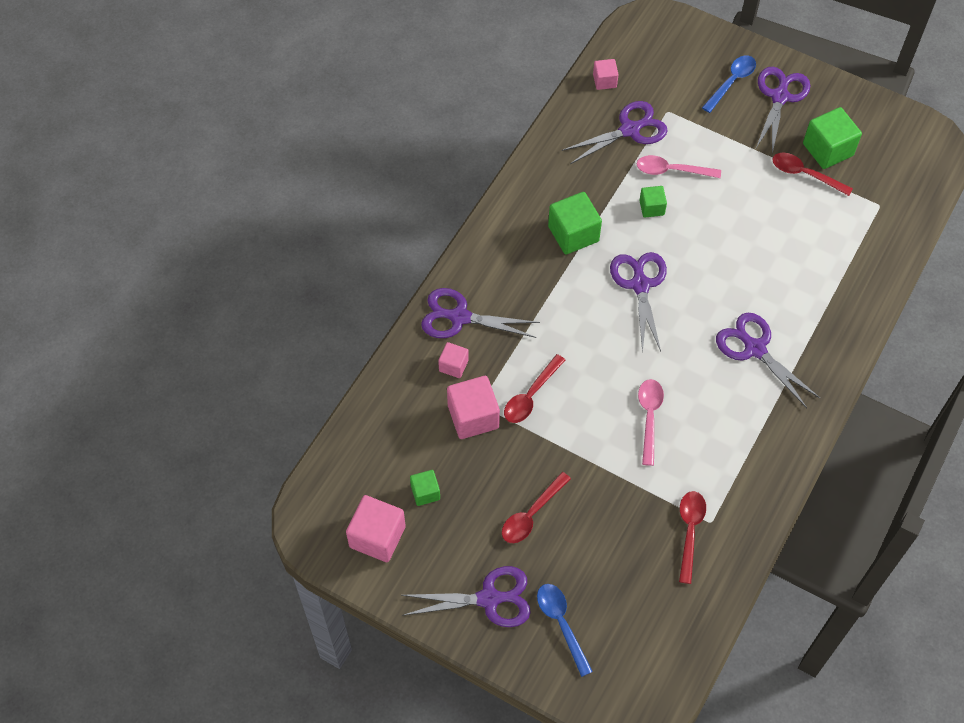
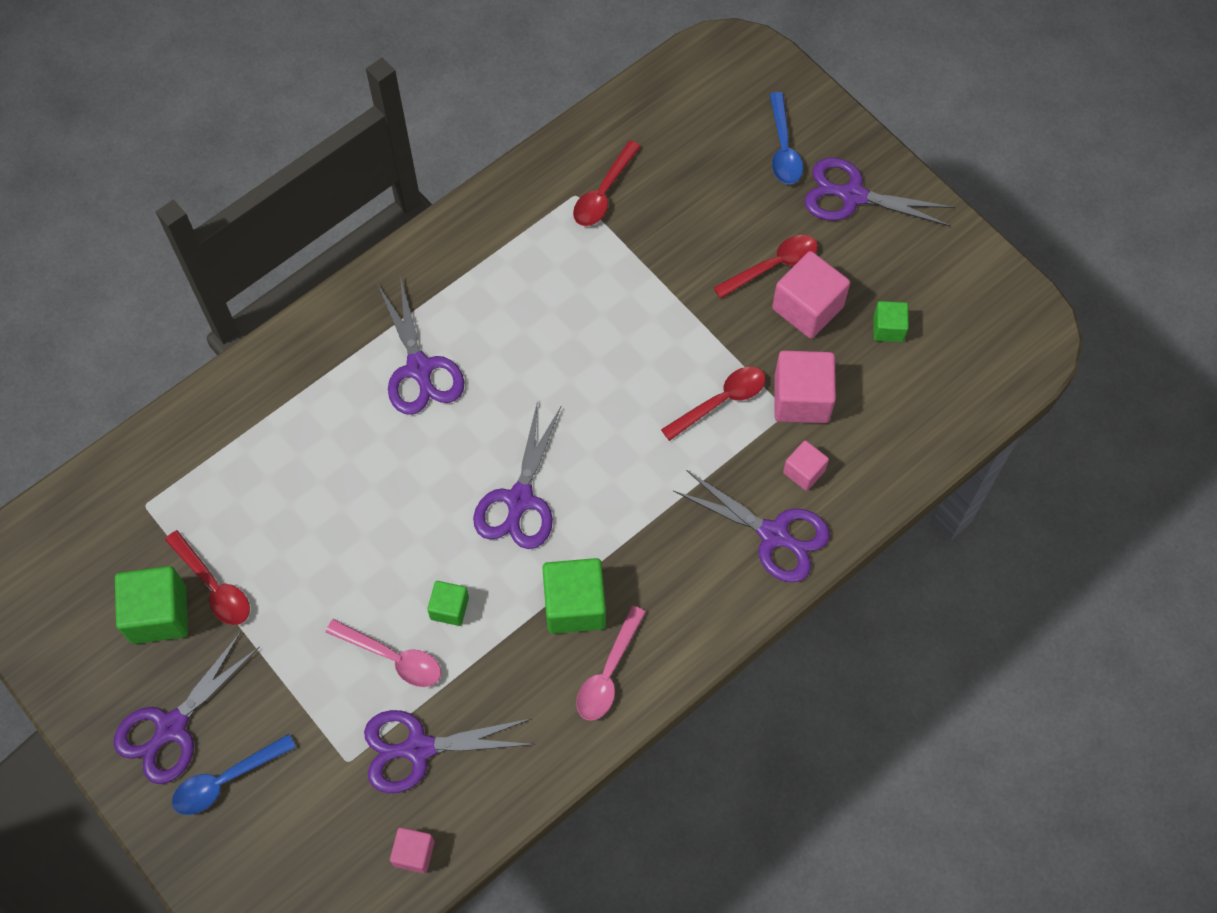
camera: 160 degrees left, 5 degrees up
(377, 537) = (959, 297): pink cube -> pink cube (807, 307)
(649, 417) = (589, 329): pink spoon -> pink spoon (608, 673)

